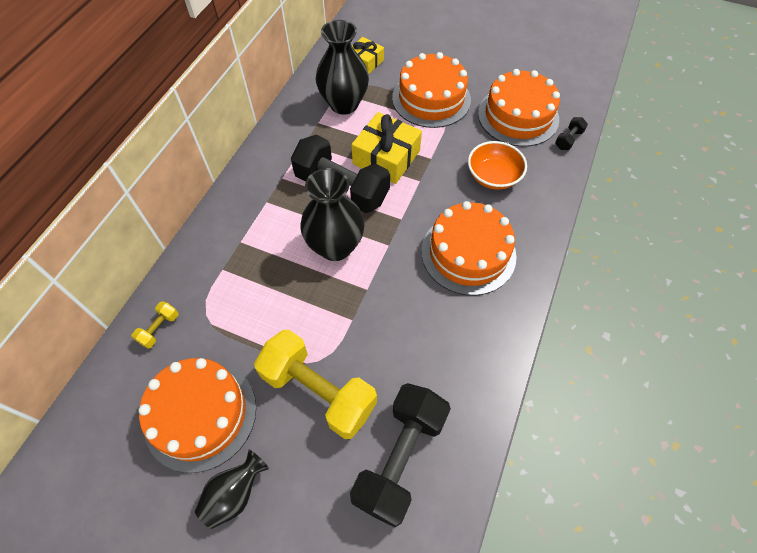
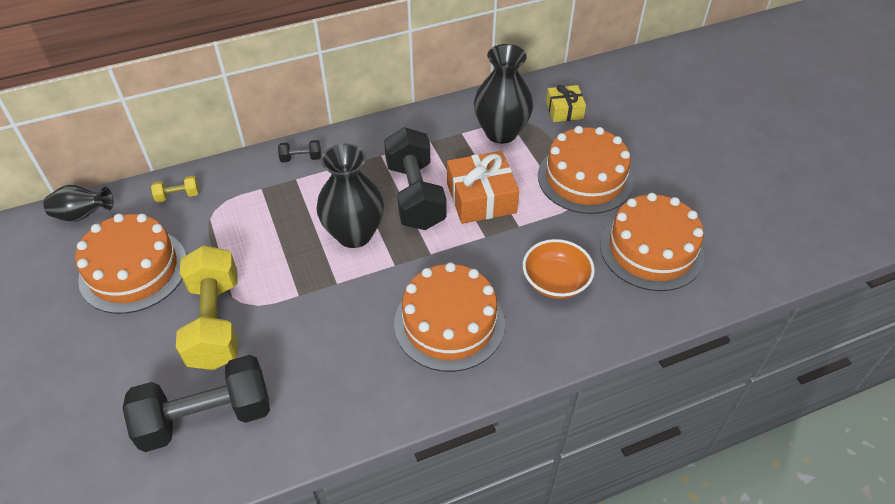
camera: 45 degrees right, 10 degrees down
(235, 494) = (90, 337): black vase -> black vase (83, 215)
(386, 157) = (481, 198): yellow gift -> orange gift
(568, 140) = (676, 306): black dumbbell -> black dumbbell (301, 158)

